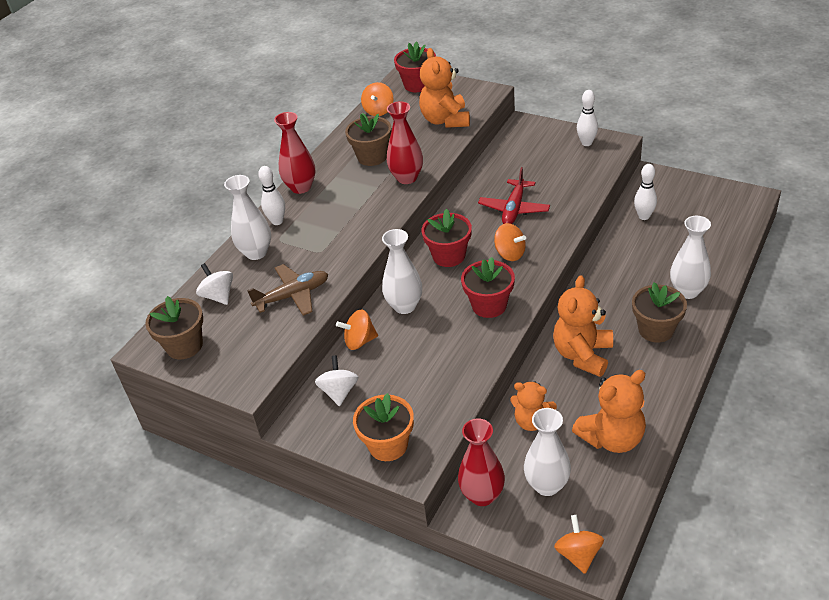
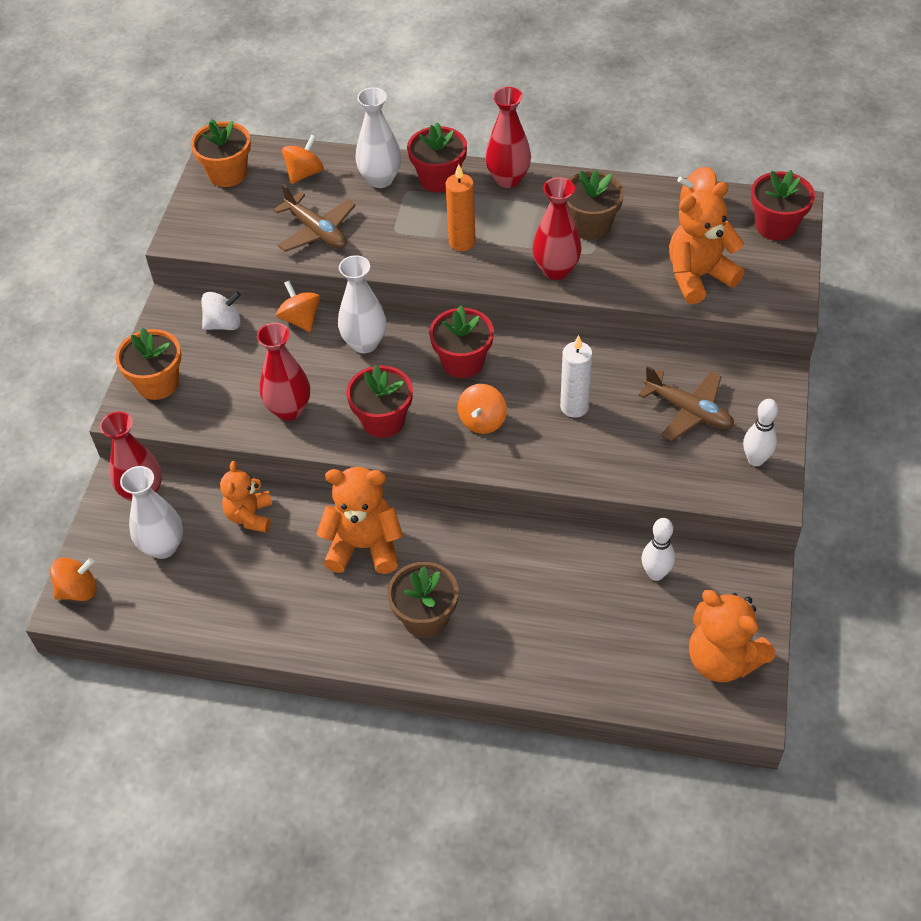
camera: 70 degrees right, 10 degrees up
(184, 345) = (227, 174): brown flower pot -> orange flower pot
(218, 296) = (304, 173): white spinning top -> orange spinning top
(277, 221) = (439, 179): white bowling pin -> red flower pot
(353, 218) = (462, 242): none -> orange candle
(455, 359) = (289, 409): none -> red vase
(514, 209) = (574, 407): red plane -> white candle
(537, 162) = (688, 411): none -> brown plane
(612, 438) = (238, 596): orange teddy bear -> orange teddy bear (722, 659)
(687, 291) = (509, 645): white vase -> none

